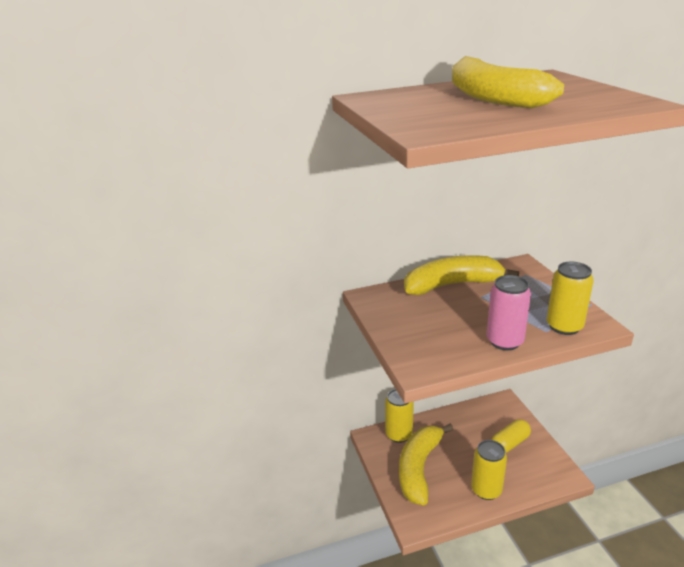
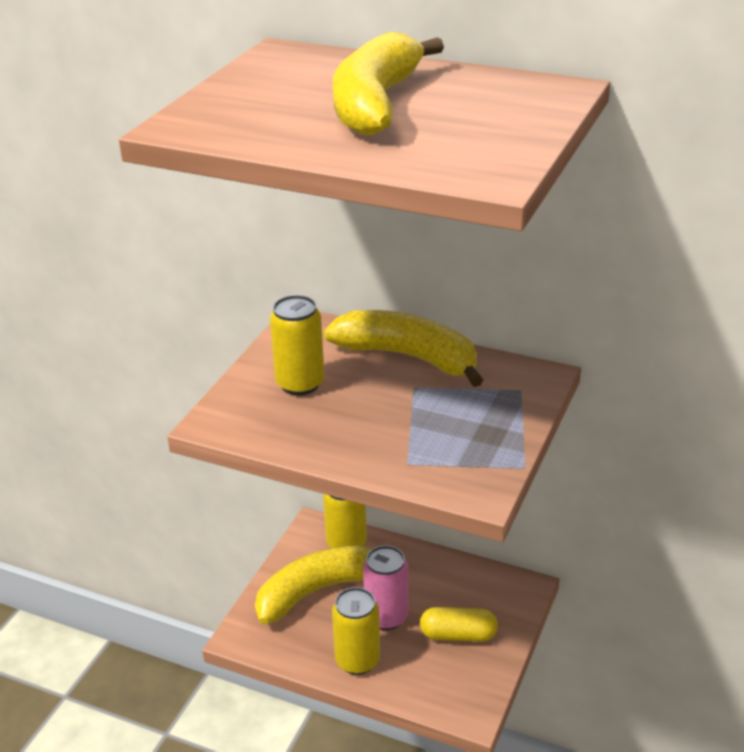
camera: 40 degrees right, 5 degrees up
(504, 341) = (342, 447): pink can -> pink can (386, 617)
(564, 326) = (437, 470): yellow can -> yellow can (300, 383)

